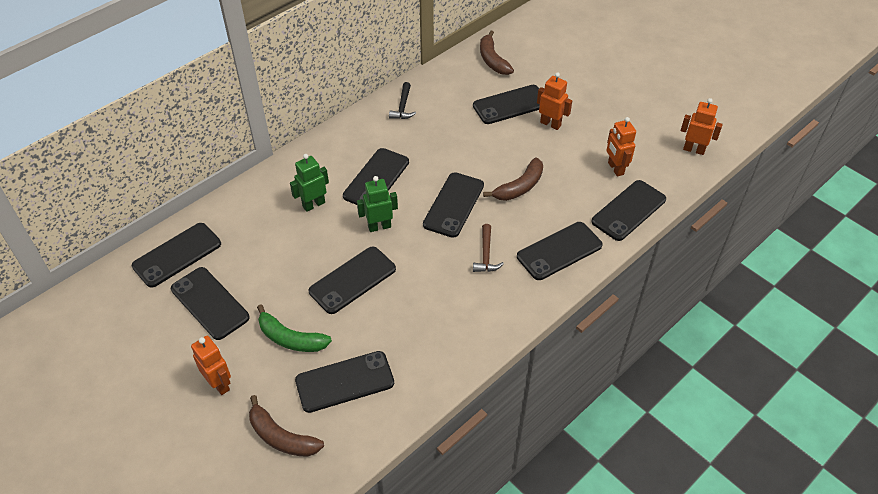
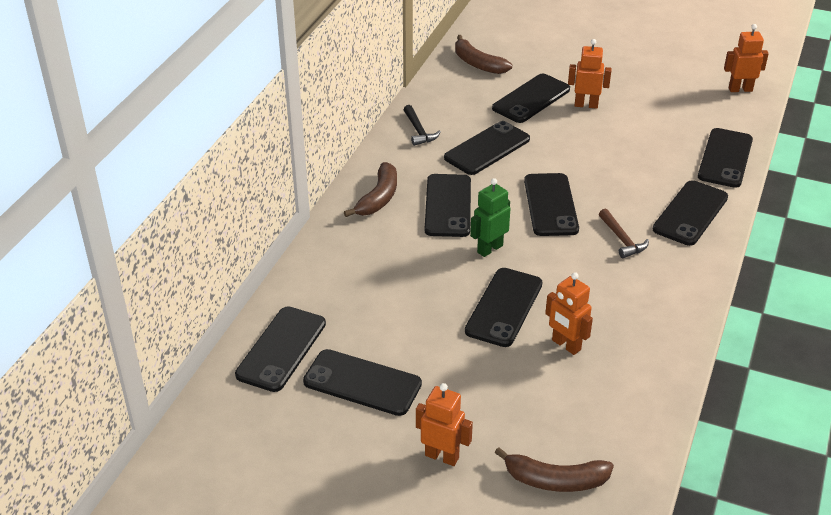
camera: 25 degrees left, 10 degrees down
(290, 338) = (484, 385): green banana -> none
(313, 204) = (399, 250): green robot -> none
(345, 382) = (578, 404): black phone -> black phone (487, 149)
(519, 187) = (603, 169): brown banana -> brown banana (378, 198)
(615, 168) = (682, 126): orange robot -> orange robot (566, 345)

